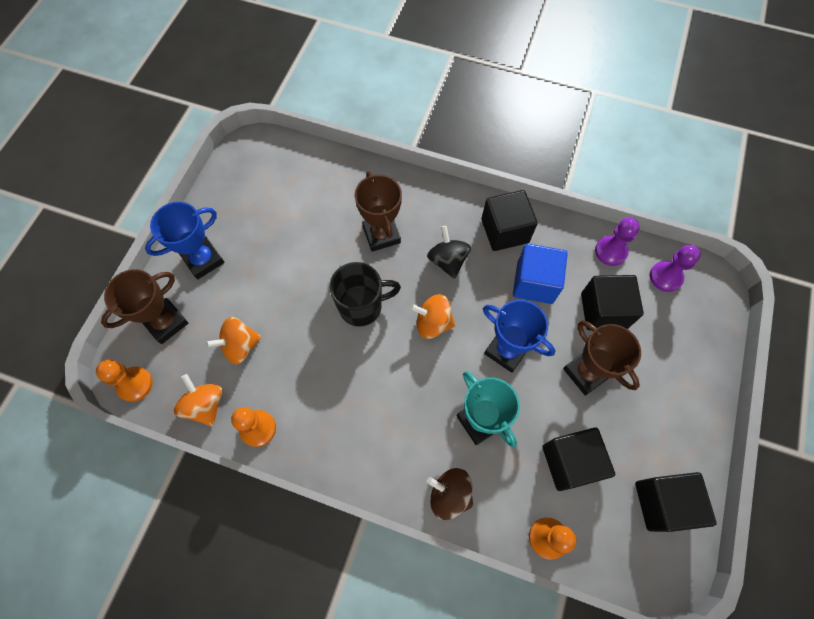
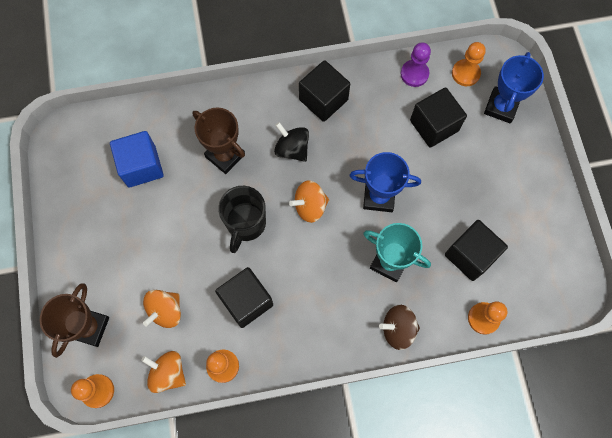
camera: 30 degrees left, 5 degrees up
(203, 260) = (86, 258): blue trophy -> blue trophy (501, 107)
(362, 307) = (246, 224): black mug -> black mug turned 150 degrees clockwise
(534, 283) = (370, 131): blue cube -> blue cube (141, 166)
(586, 372) = (446, 181): brown trophy -> none
(662, 503) = (548, 247): black cube -> black cube (246, 301)
(665, 277) = (465, 73): purple pawn -> orange pawn

